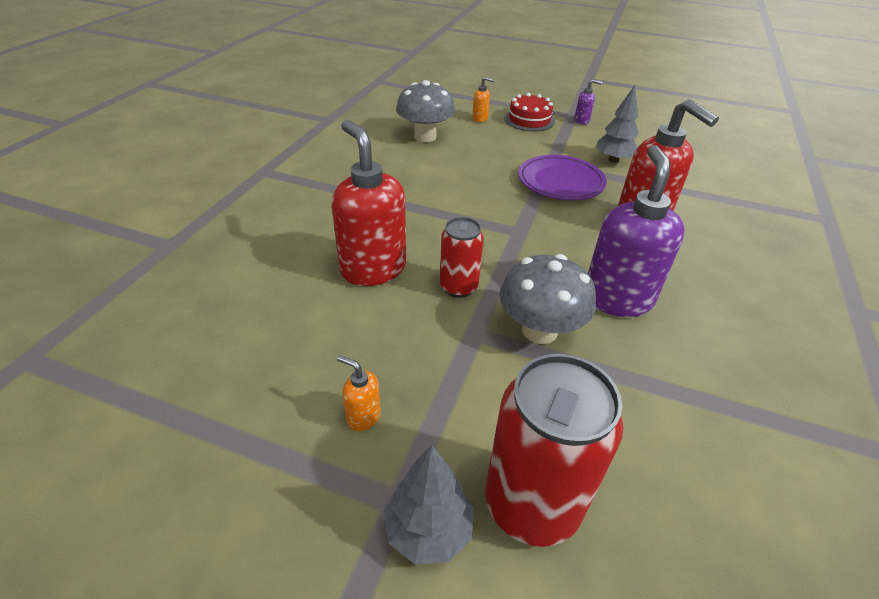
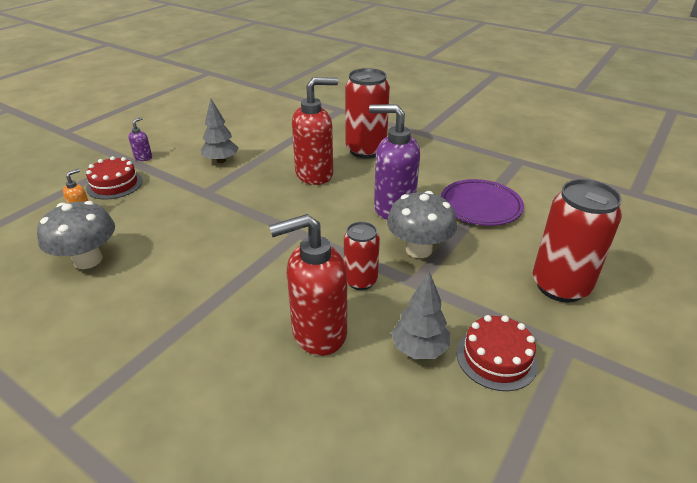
camera: 75 degrees left, 5 degrees down
(363, 416) = (496, 358): orange soap dispenser -> red cake
(428, 530) = (584, 334): grey tree -> grey tree (419, 349)
(560, 182) = (237, 194): purple plate -> purple plate (480, 206)
(739, 257) = (366, 150): none -> red can

